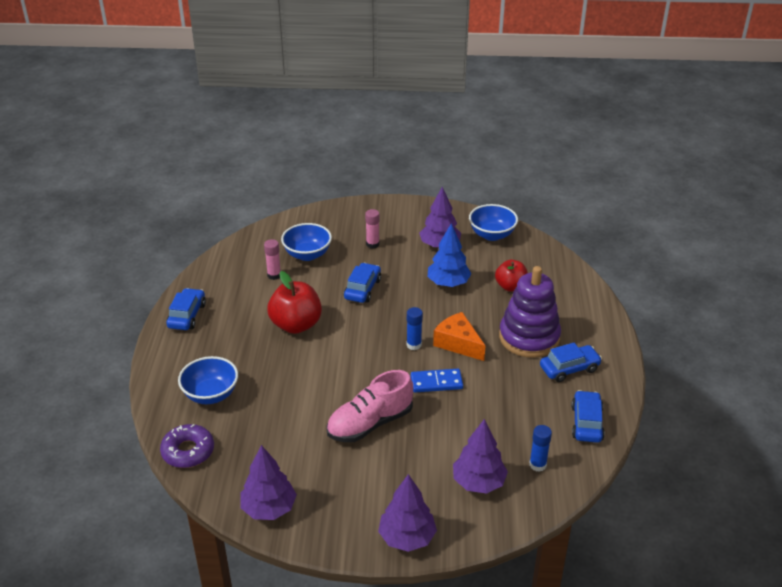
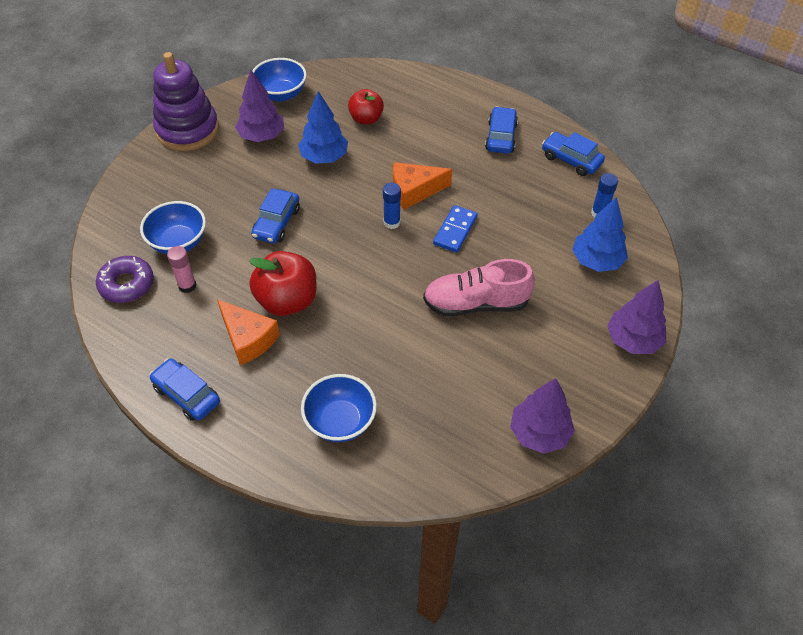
camera: 60 degrees left, 15 degrees up
(188, 451) = (414, 476): purple donut -> purple donut (127, 284)
(250, 321) = (248, 339): none -> orange cheese
(362, 289) = (276, 223): blue car -> blue car turned 120 degrees counterclockwise
(370, 423) = (476, 304): pink shoe -> pink shoe turned 90 degrees clockwise
(372, 244) = (212, 183): pink glue stick -> none
(478, 482) = (596, 261): purple tree -> blue tree
(529, 337) = (443, 141): purple stacking toy -> purple stacking toy (187, 130)

